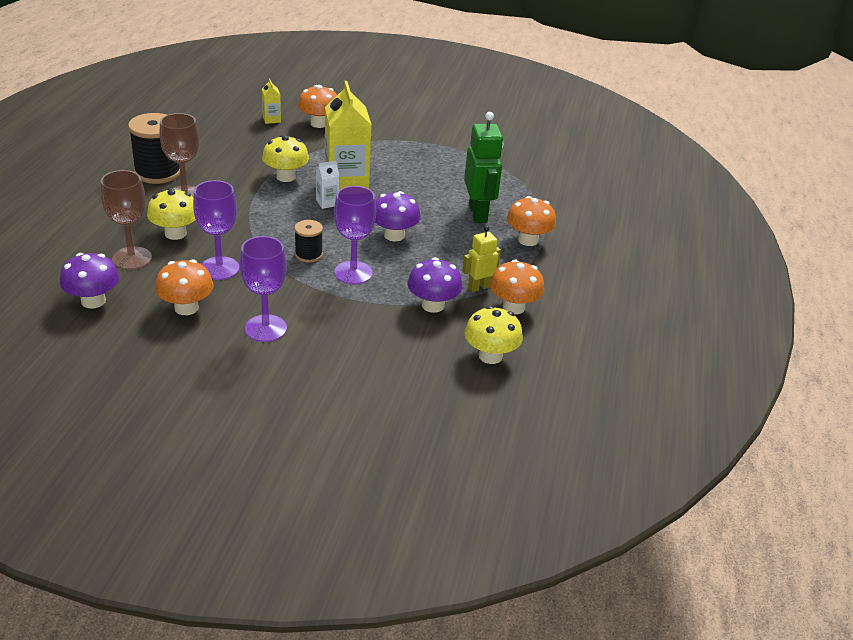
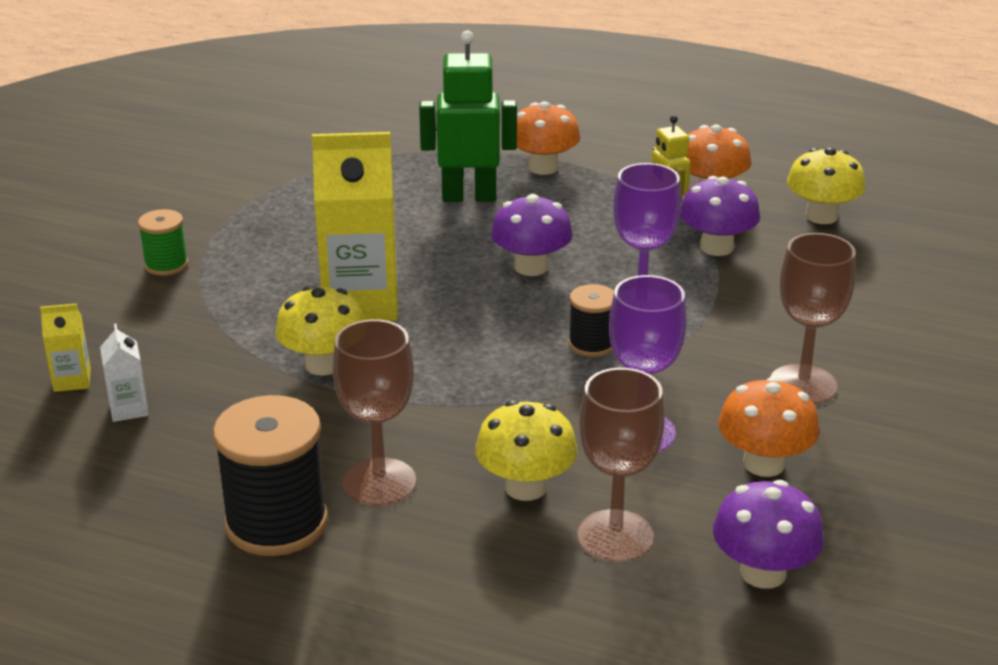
camera: 80 degrees left, 5 degrees down
(265, 328) = (803, 385): purple goblet -> brown goblet
(319, 123) = (112, 326): orange mushroom -> none
(327, 203) = (424, 323): white carton -> white carton (129, 409)
(378, 131) = (166, 265): none -> green spool

